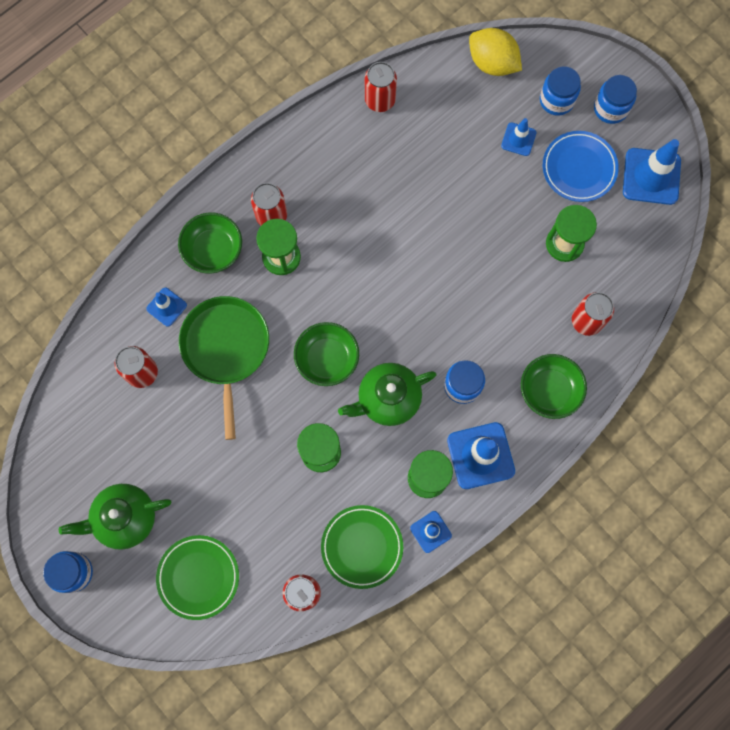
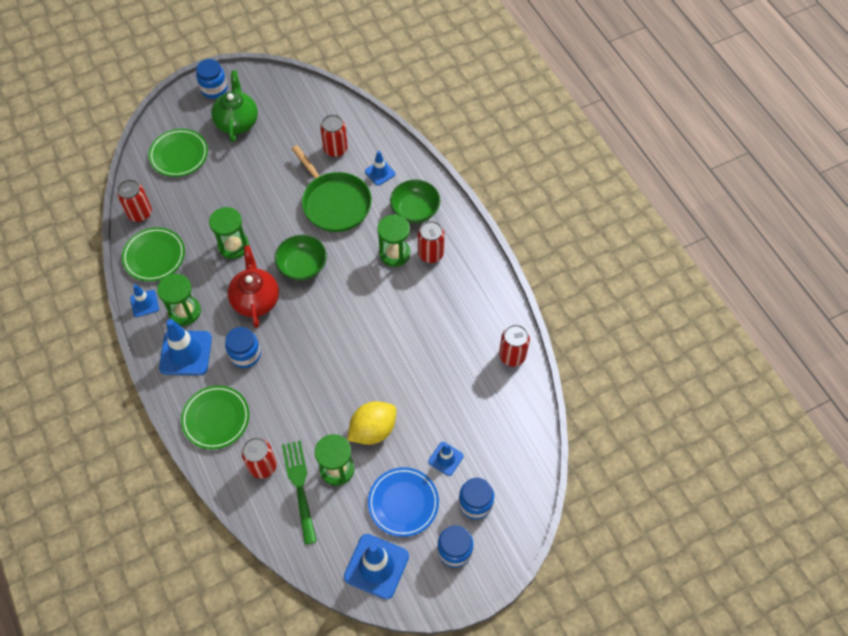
camera: 105 degrees right, 15 degrees down
(226, 349) = (334, 203): green pan -> green pan turned 45 degrees clockwise
(387, 399) = (255, 299): green teapot -> red teapot
(492, 63) = (526, 457): yellow lemon -> yellow lemon (373, 430)
(549, 390) = (216, 419): green bowl -> green plate
(596, 275) = (300, 487): none -> green fork

